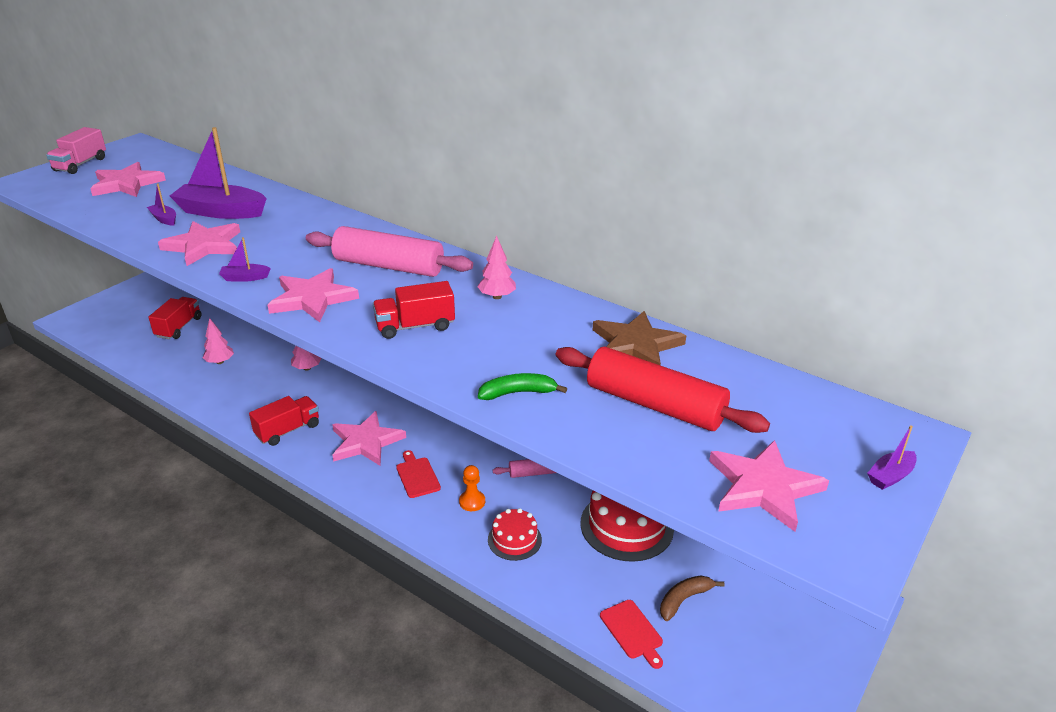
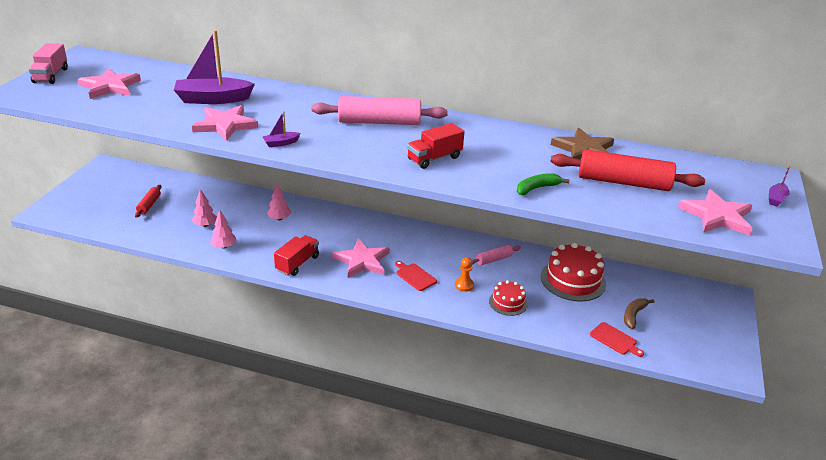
camera: 20 degrees left, 0 degrees up
(164, 219) = (172, 109): purple boat -> none
(179, 327) = (149, 205): red truck -> red rolling pin
(312, 298) = (345, 150): pink star -> none
(497, 296) = (472, 132): pink tree -> pink tree (224, 246)

